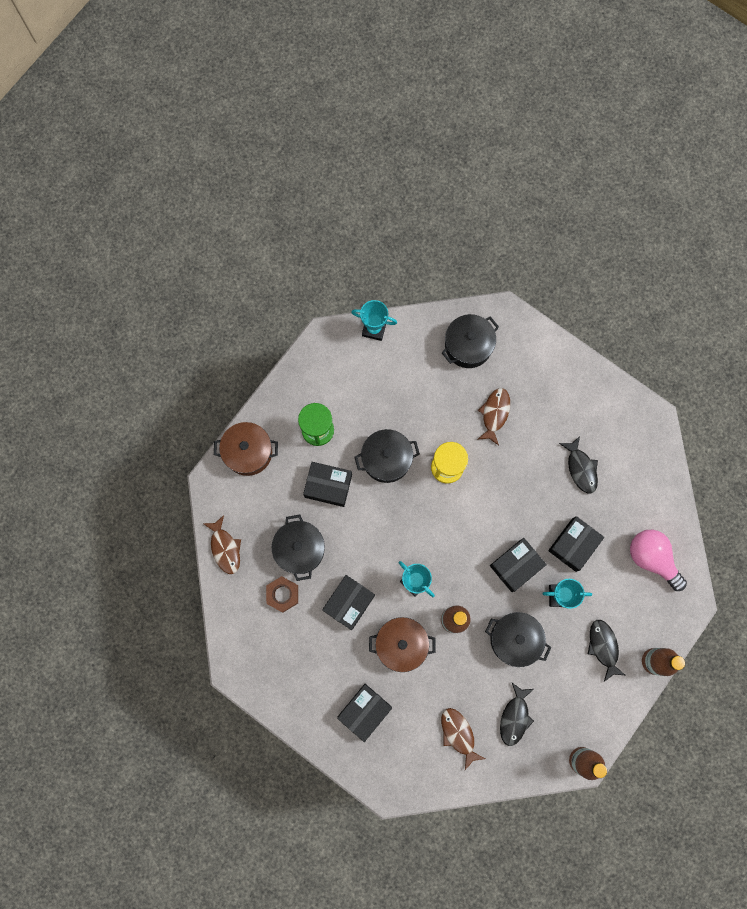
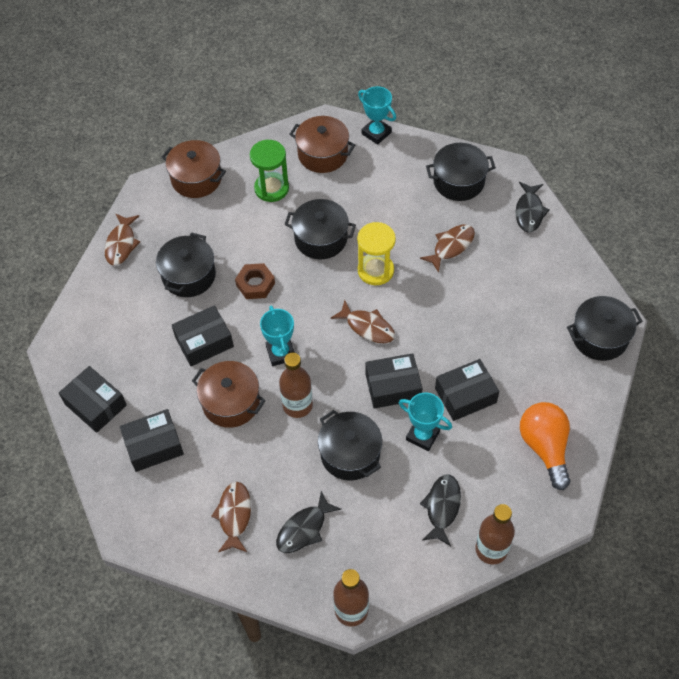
camera: 30 degrees right, 20 degrees down
(282, 594) = (147, 305): brown nut -> brown nut (255, 284)
(328, 486) = (251, 236): black box -> black box (95, 405)
(341, 373) = (322, 154): none -> brown pot
(468, 523) = (367, 327): none -> brown fish
(581, 468) = (513, 330): black fish -> black fish (529, 212)
(648, 441) = (599, 337): none -> black pot
(652, 558) = (544, 447): pink light bulb -> orange light bulb

